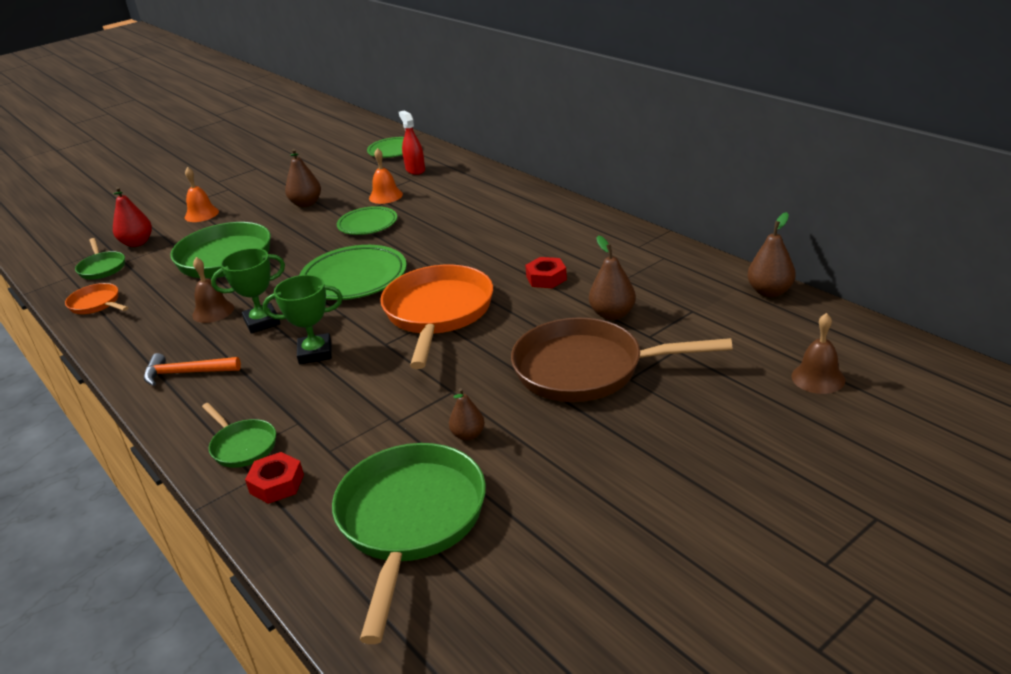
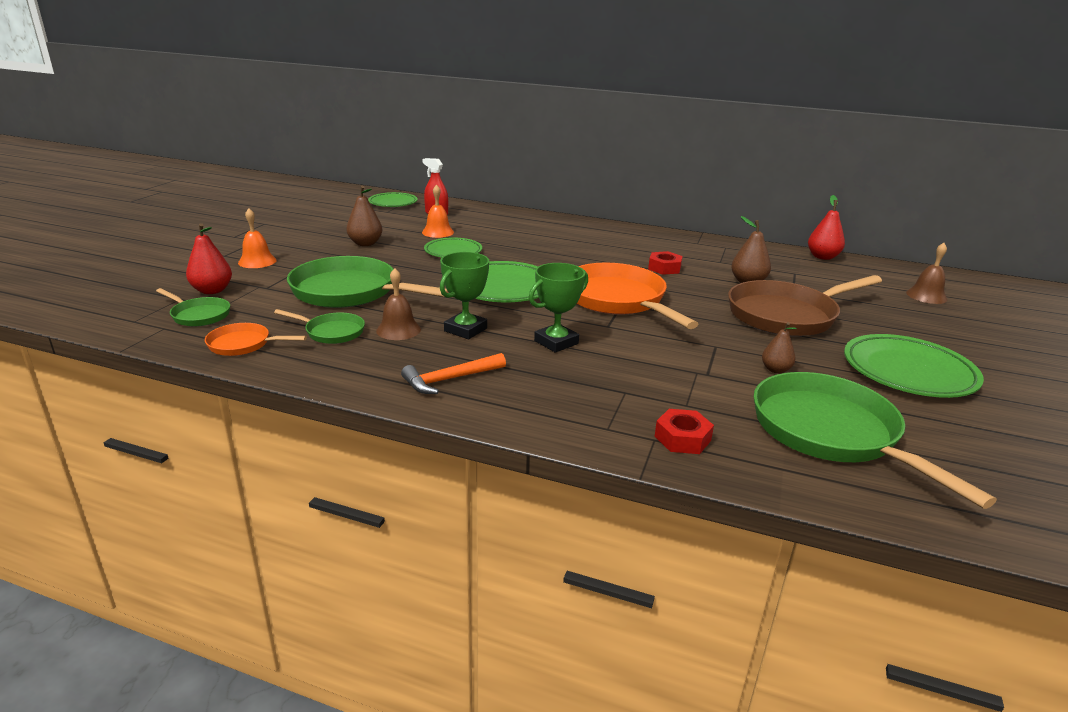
camera: 35 degrees left, 5 degrees down
(242, 446) = (603, 420): green pan -> green pan (331, 332)
(608, 476) = (908, 372): none -> green plate
(769, 292) = (822, 257): brown pear -> red pear

